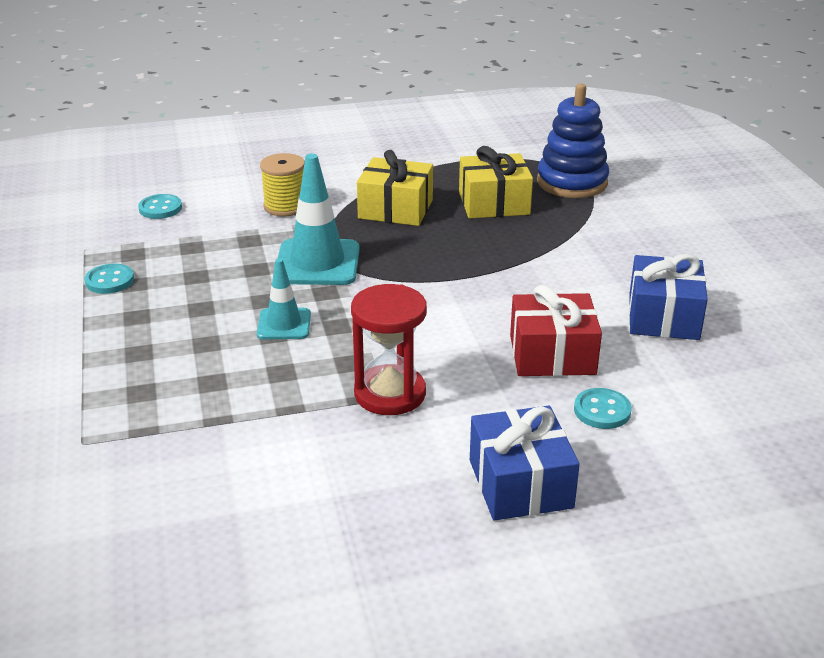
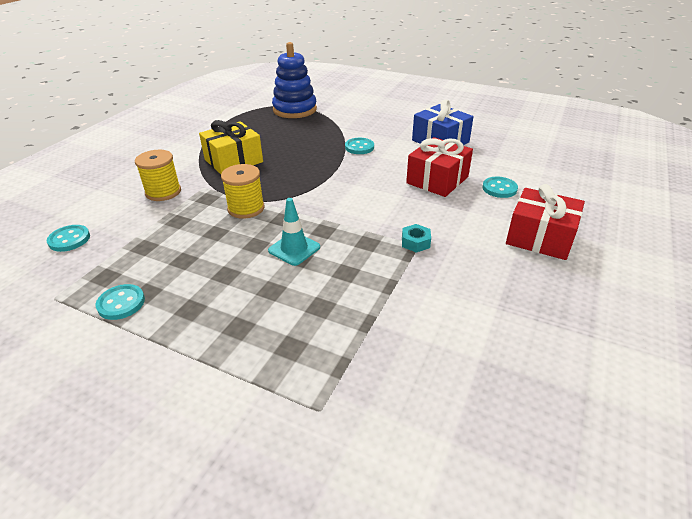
camera: 50 degrees left, 5 degrees up
(317, 263) = (246, 208): turquoise traffic cone -> yellow spool
(390, 393) = (415, 242): red hourglass -> turquoise nut
(494, 203) = (278, 134): yellow gift -> none
(520, 484) = (540, 238): blue gift -> red gift
(548, 267) = (359, 147): none -> turquoise button

